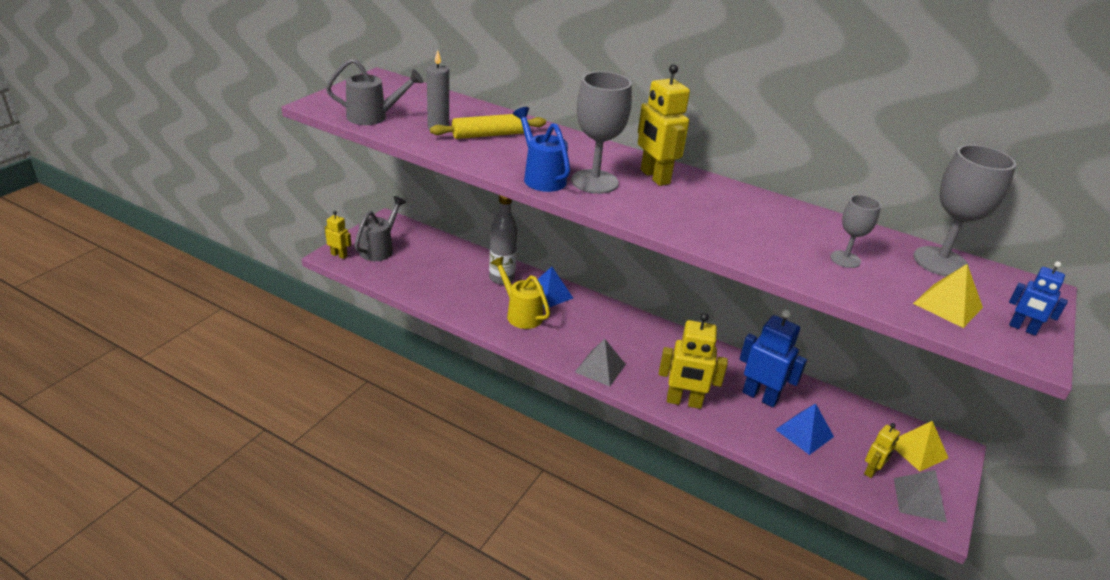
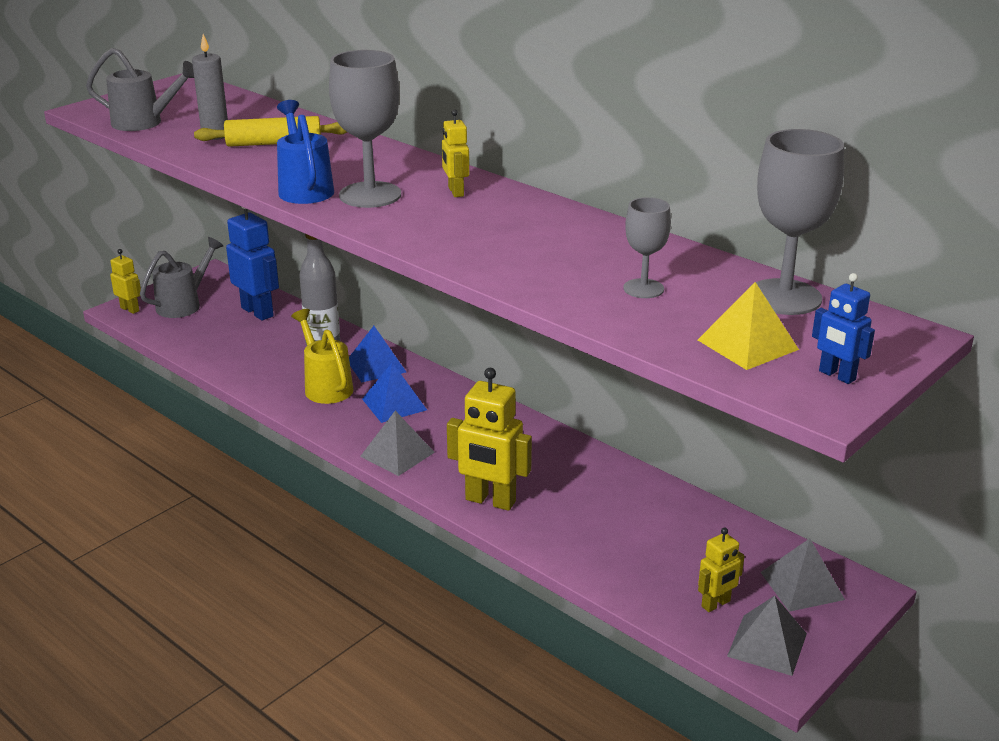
camera: 15 degrees right, 5 degrees down
(654, 177) = (455, 192): yellow robot -> yellow robot, size x0.55
(760, 396) = (603, 503): blue robot -> blue robot (258, 312)
(804, 433) = (642, 551): blue pyramid -> blue pyramid (394, 404)
(917, 450) = (802, 585): yellow pyramid -> grey pyramid

